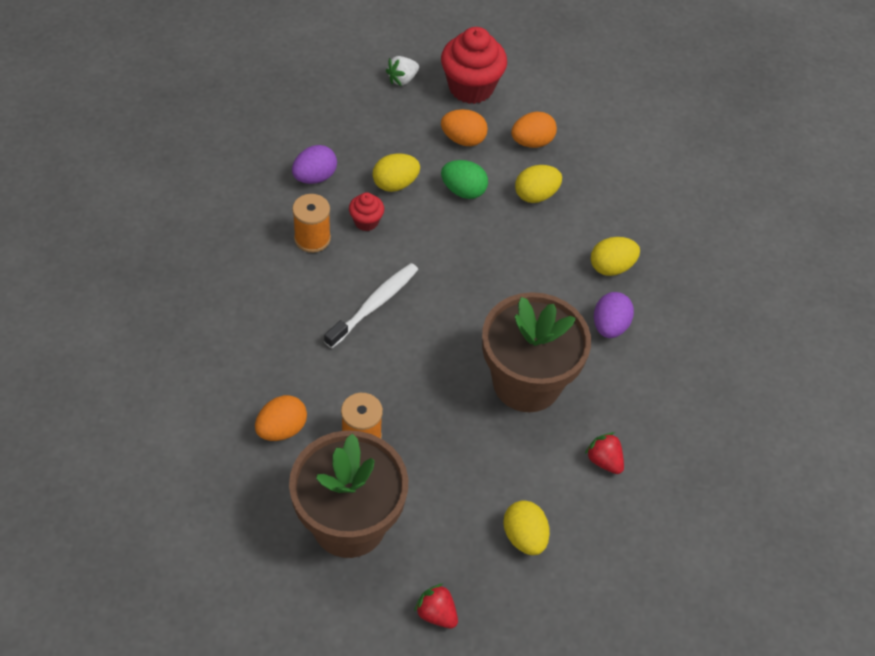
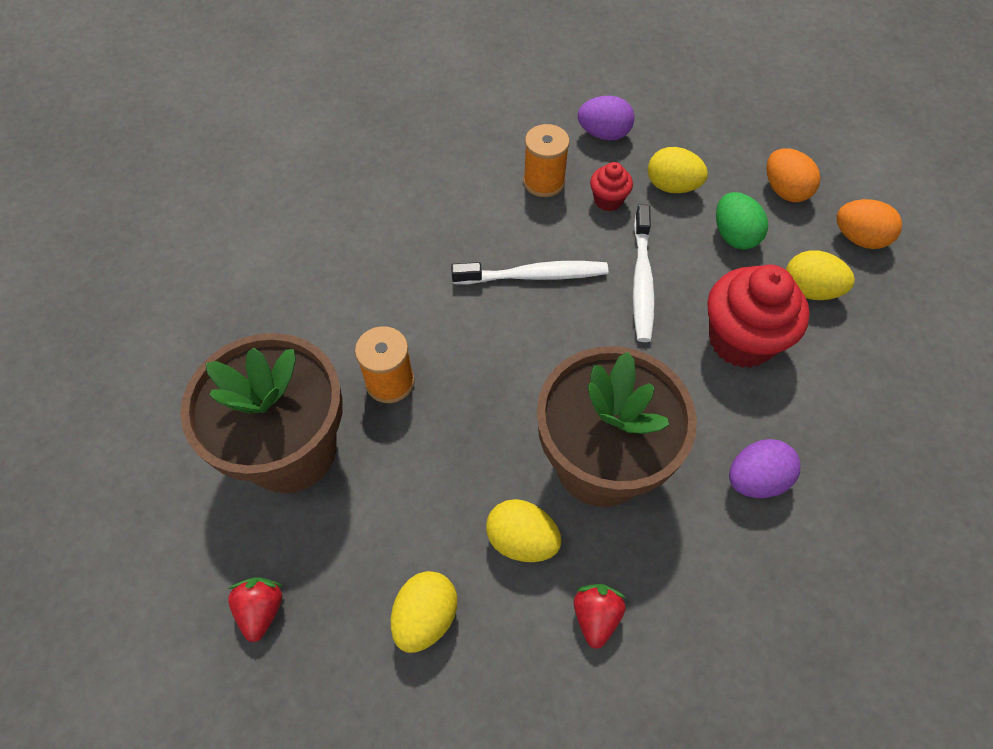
camera: 50 degrees right, 5 degrees up
(282, 429) = (335, 319): orange egg -> none
(402, 79) = (778, 104): white strawberry -> none
(440, 259) = (641, 280): none -> white toothbrush
(471, 87) = (843, 150): red cupcake -> red cupcake (741, 340)
(611, 267) = (823, 420): yellow egg -> yellow egg (522, 540)

